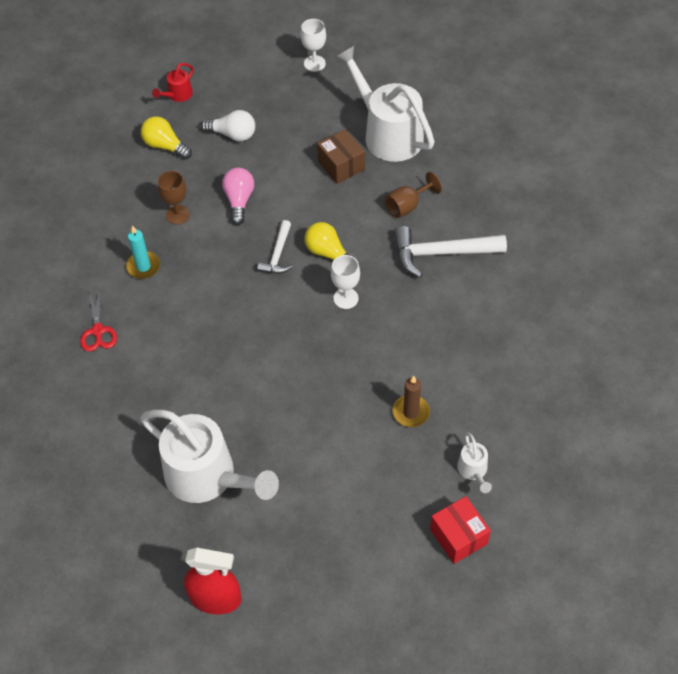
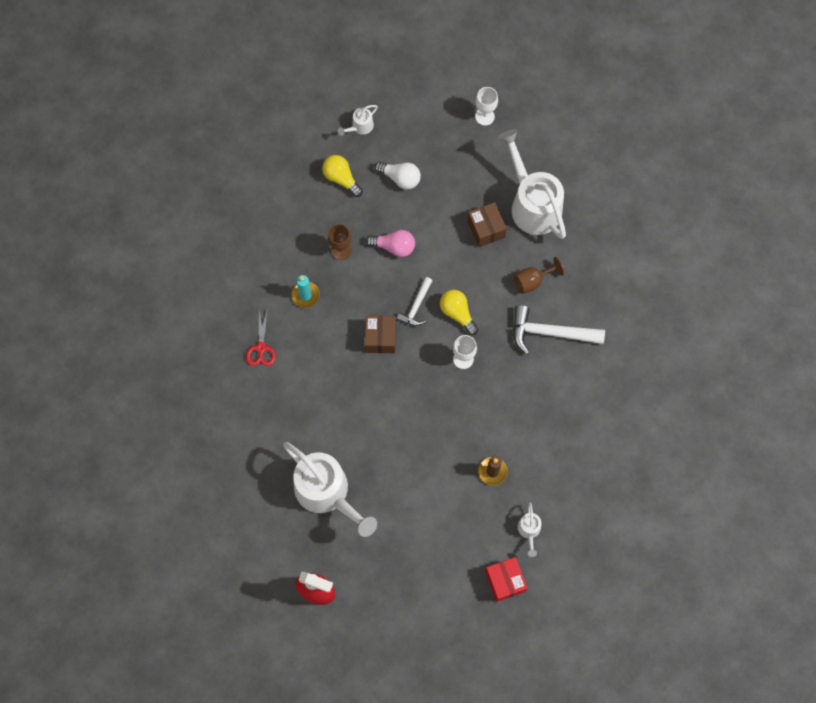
camera: 10 degrees right, 15 degrees up
(177, 95) = (360, 127): red watering can -> white watering can
(239, 200) = (394, 247): pink light bulb -> pink light bulb turned 90 degrees clockwise
(242, 294) = (380, 338): none -> brown box

